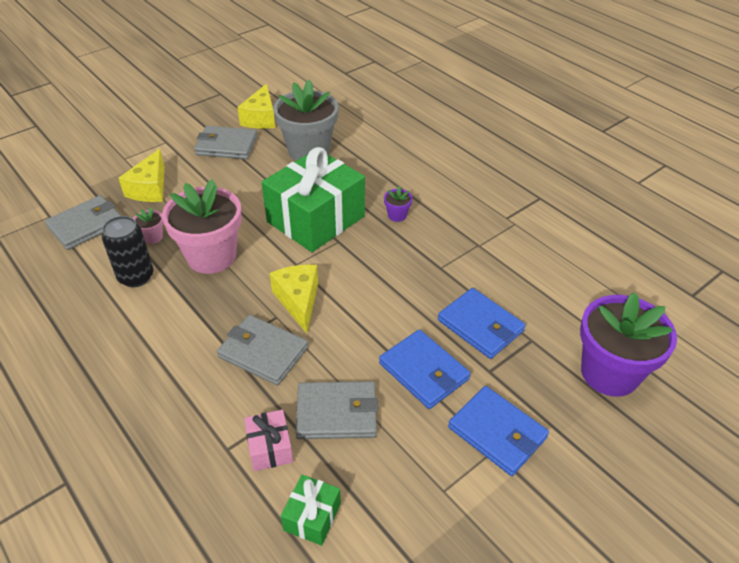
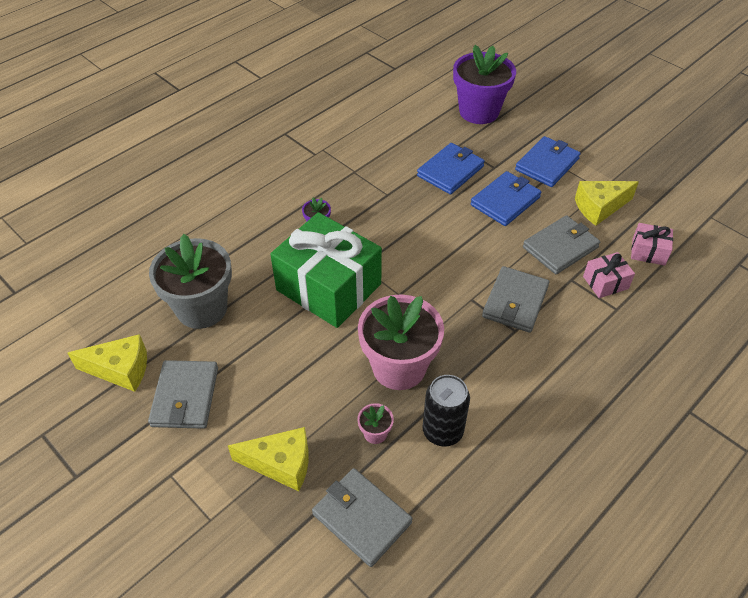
camera: 95 degrees left, 5 degrees up
(298, 301) = (448, 286): yellow cheese -> yellow cheese (599, 207)
(312, 517) = (648, 252): green gift -> pink gift
(337, 413) = (560, 247): grey wallet -> grey wallet turned 60 degrees clockwise

